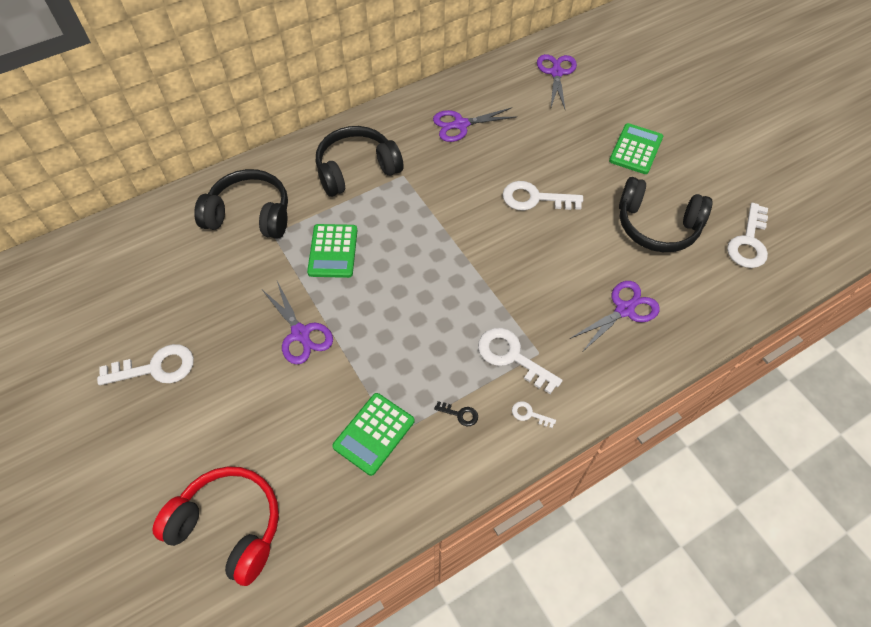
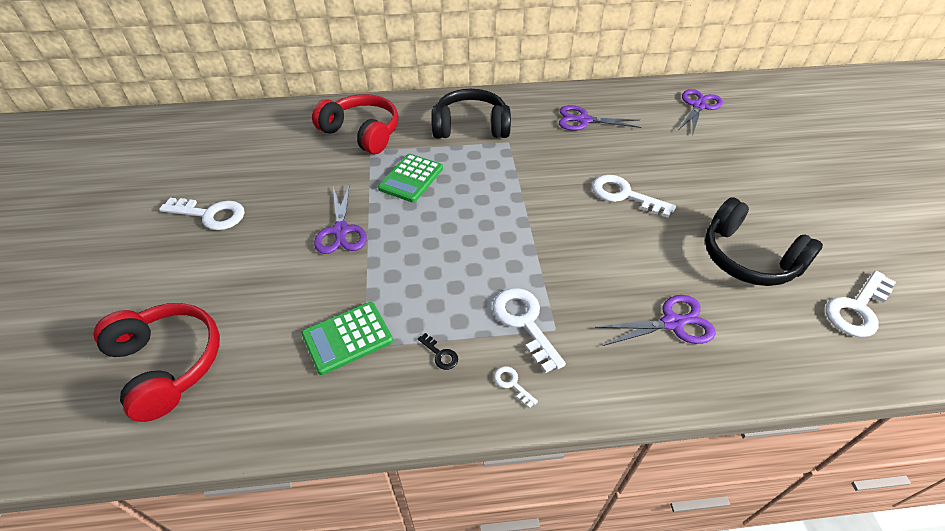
camera: 25 degrees right, 10 degrees down
(250, 215) = (362, 133): black headphones -> red headphones
(636, 149) = (754, 186): green calculator -> none

